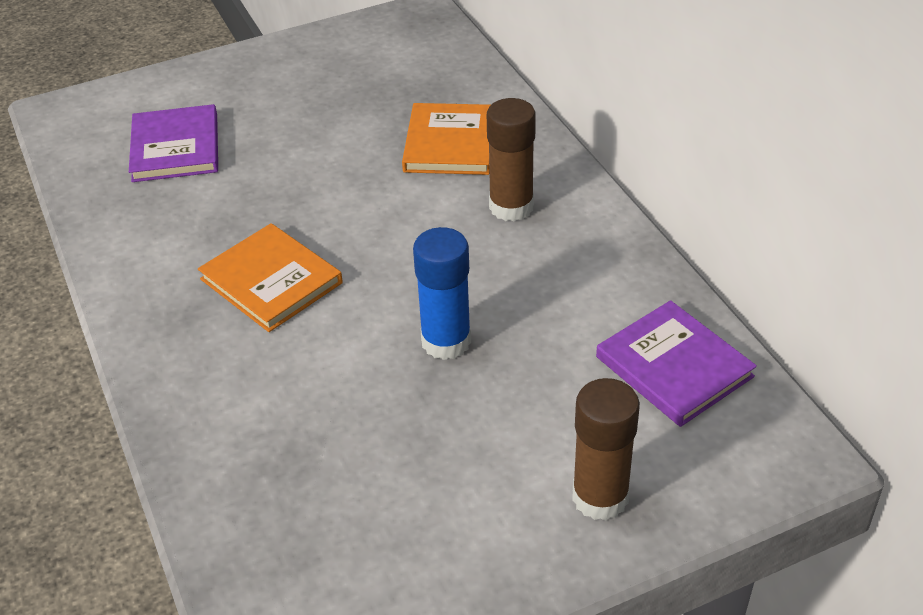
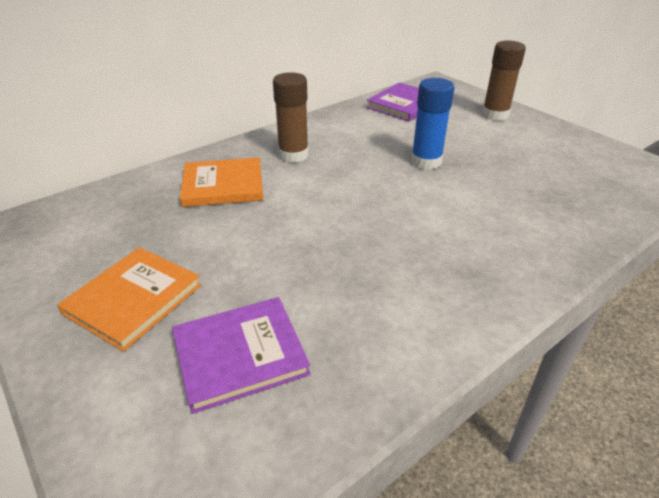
camera: 105 degrees left, 5 degrees down
(271, 281) = (411, 238): orange book -> orange book (133, 299)

